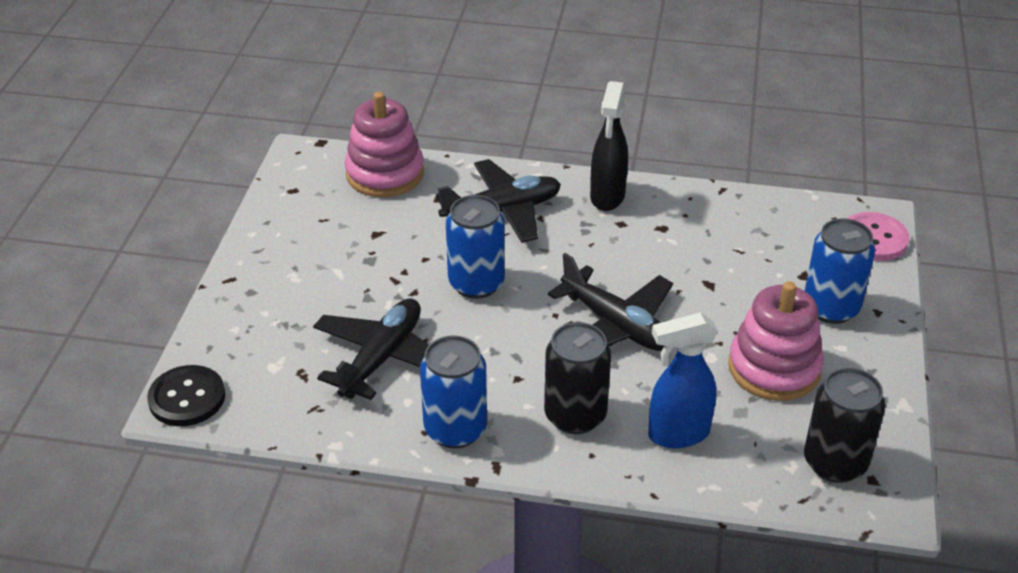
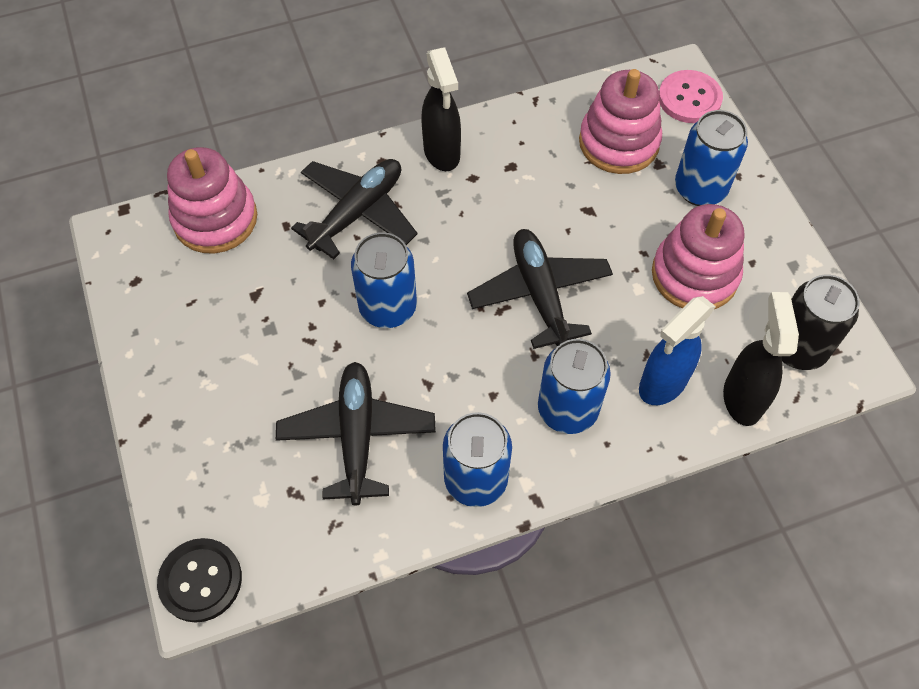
camera: 30 degrees left, 20 degrees up
(575, 415) = (567, 409): black can -> blue can
(616, 325) = (540, 294): black plane -> black plane turned 120 degrees counterclockwise
(748, 476) = (742, 398): none -> black spray bottle
(777, 246) = (618, 142): none -> pink stacking toy

